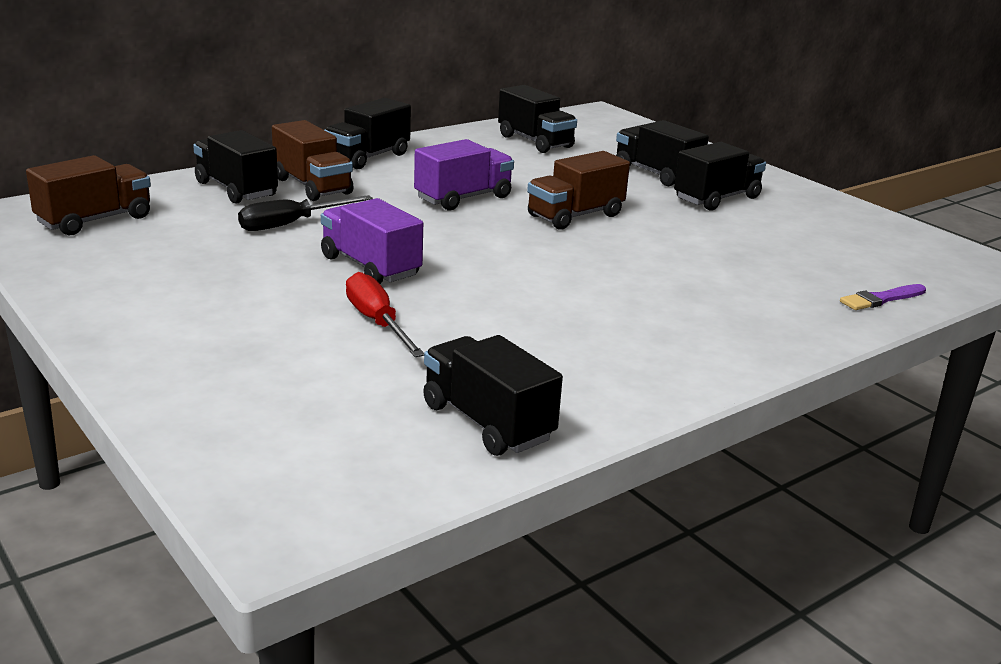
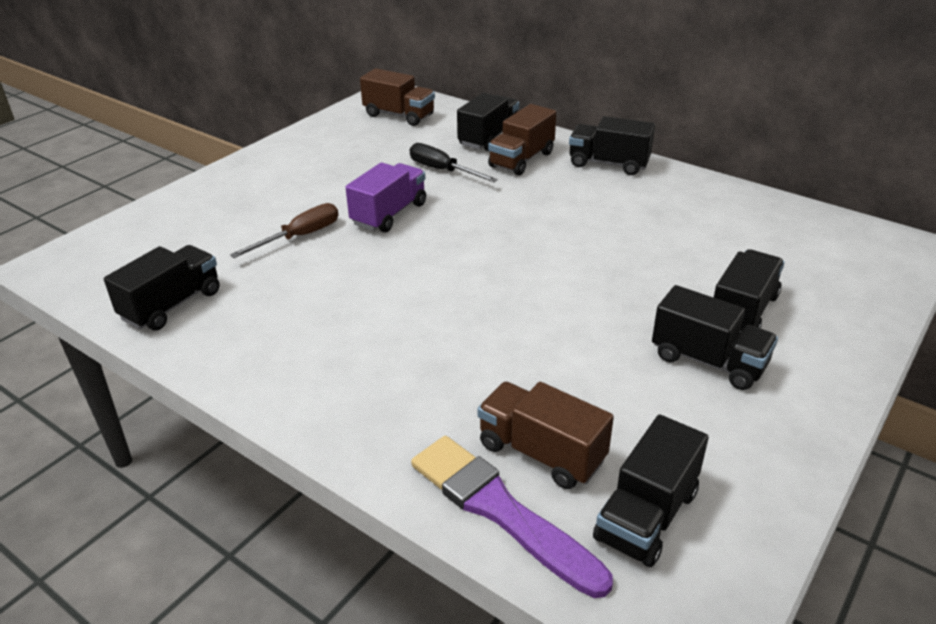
camera: 75 degrees right, 10 degrees up
(377, 322) = (300, 237): red screwdriver -> brown screwdriver
(463, 198) = (558, 221): purple truck -> none
(535, 141) = (752, 227): black truck -> black truck (646, 515)
(575, 216) = (569, 281): brown truck -> brown truck (541, 453)
(881, 299) = (500, 510): purple brush -> purple brush, size x1.97

